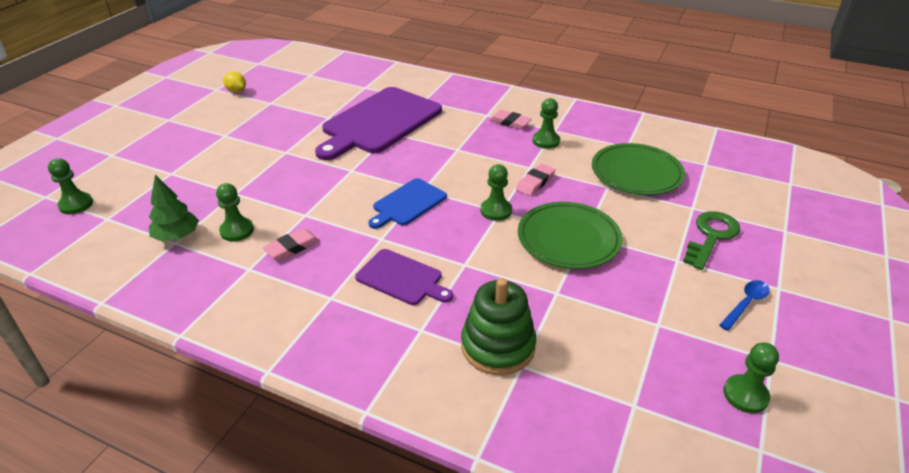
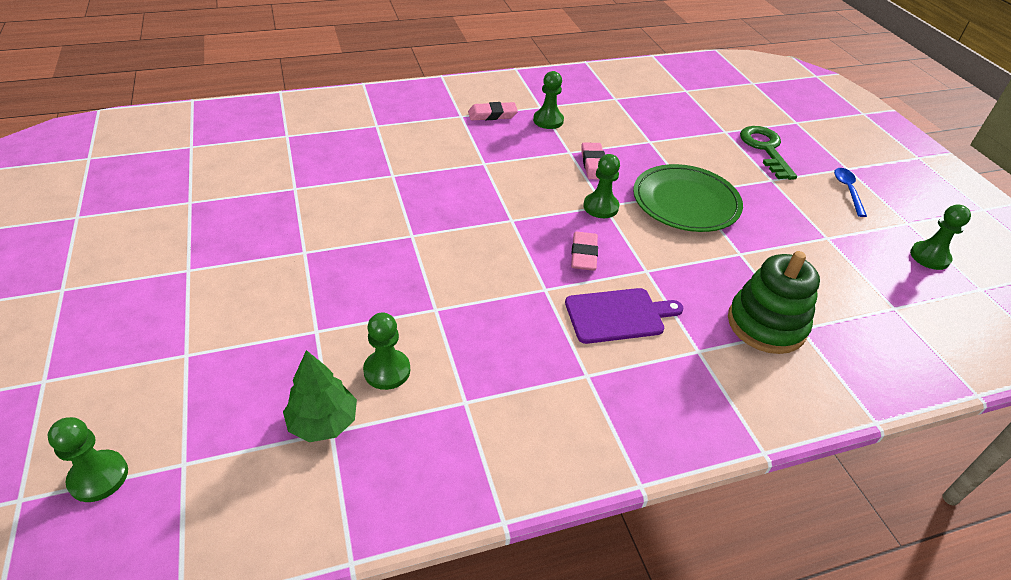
camera: 45 degrees left, 5 degrees up
(236, 91) = (114, 206): yellow lemon -> none
(292, 247) = (475, 351): pink eraser -> pink eraser (583, 254)
(379, 122) = (364, 169): purple cutting board -> none
(408, 203) = (518, 240): blue cutting board -> none
(636, 173) = (653, 119): green plate -> none

